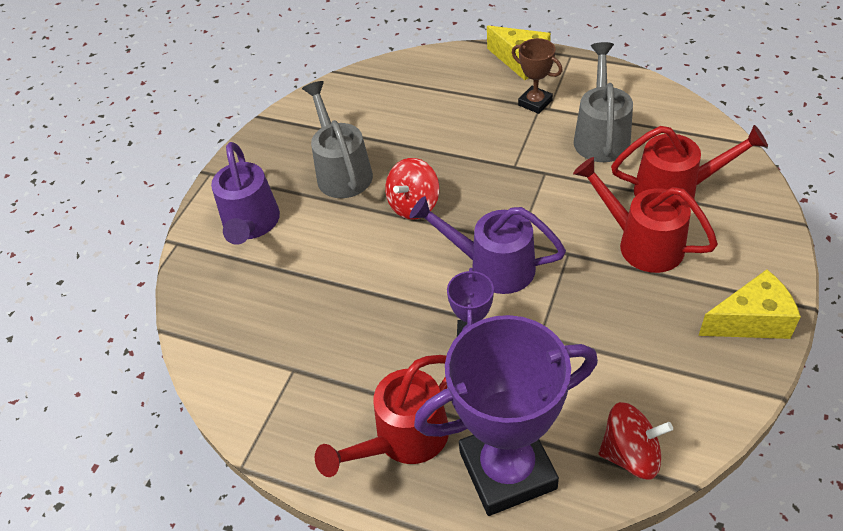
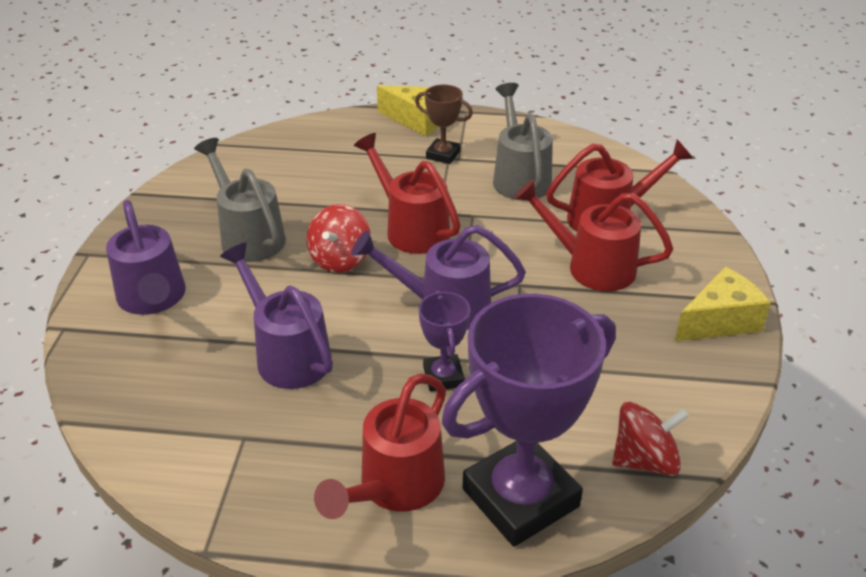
camera: 20 degrees left, 10 degrees down
(346, 295) = (287, 354): none -> purple watering can
(485, 181) = (411, 229): none -> red watering can

